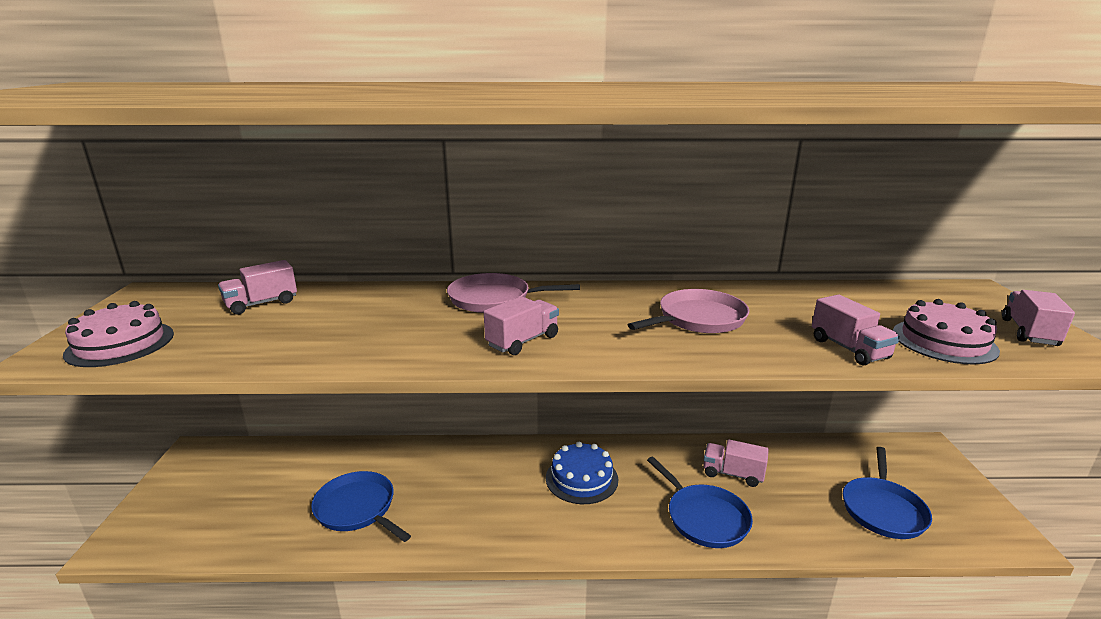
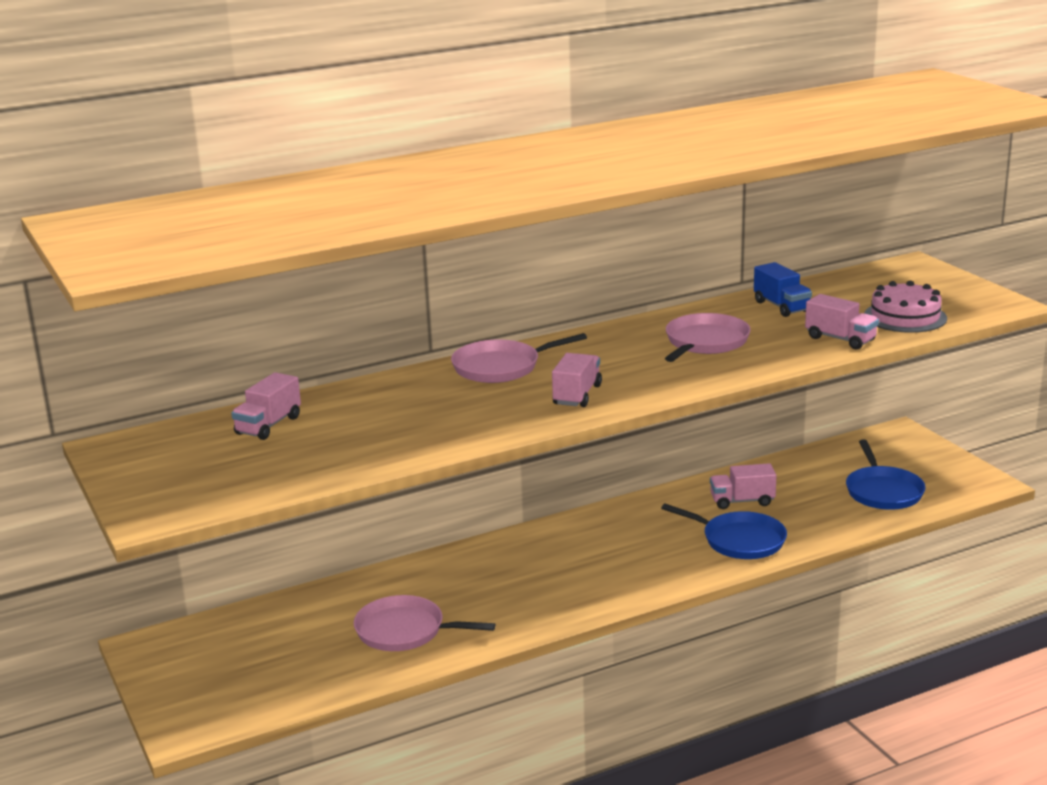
camera: 25 degrees left, 0 degrees up
(120, 344) = (197, 489): pink cake -> none
(357, 509) = (404, 631): blue pan -> pink pan
(581, 478) = (604, 544): blue cake -> none
(805, 301) = (781, 306): none -> blue truck
(1029, 332) = (962, 295): pink truck -> none

